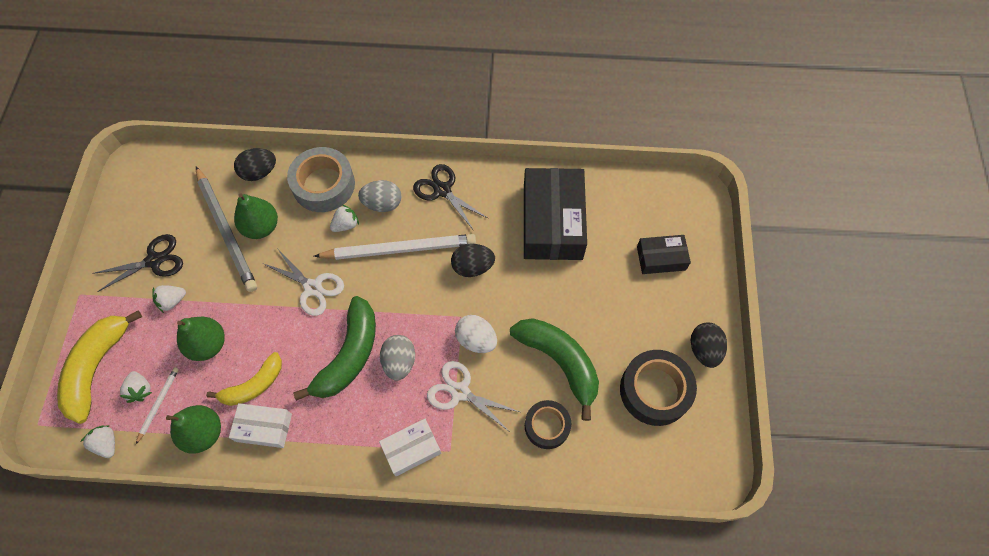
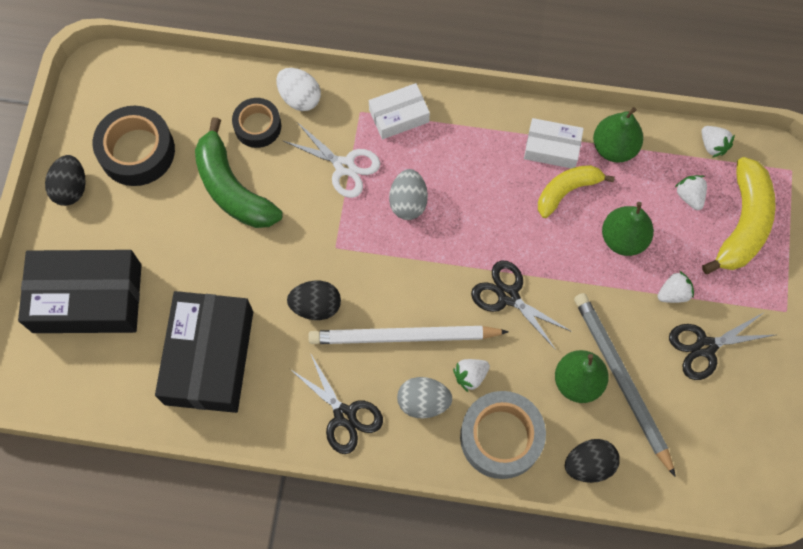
camera: 175 degrees left, 5 degrees up
(158, 404) = (667, 180): white pencil -> none
(313, 288) = (508, 296): white scissors -> black scissors
(349, 355) = (464, 214): green banana -> none
(476, 340) = (321, 219): white egg -> white egg (300, 98)
(661, 258) = (87, 298): black box -> black box, size x1.91

